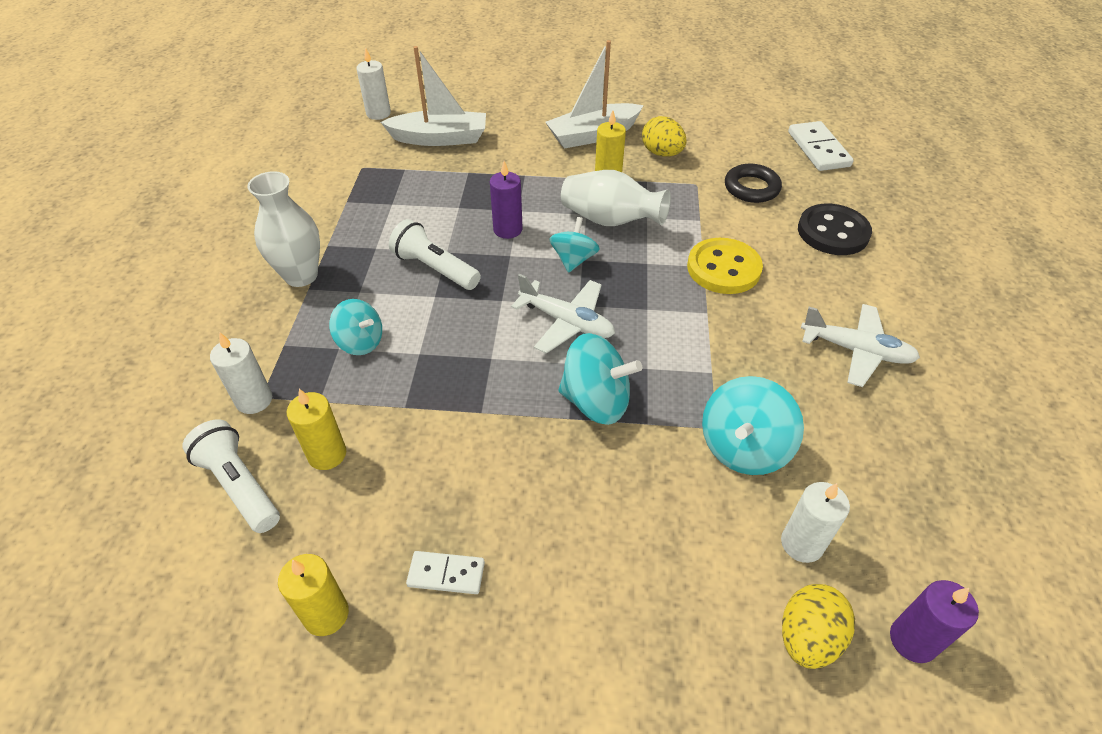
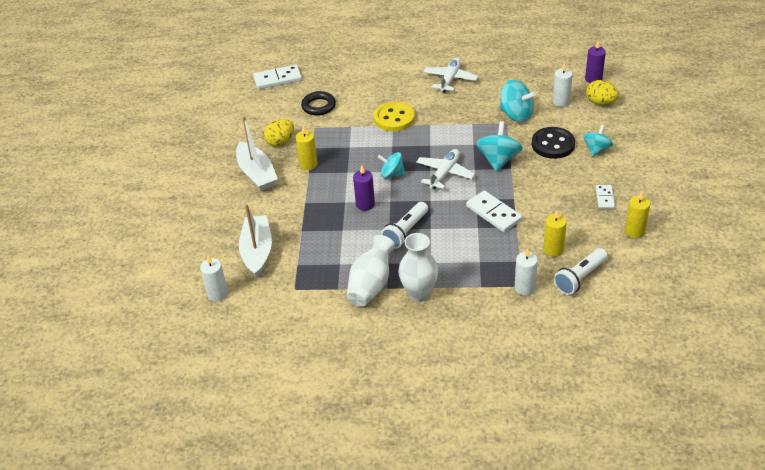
camera: 90 degrees left, 5 degrees down
(360, 342) = (473, 253): turquoise spinning top -> turquoise spinning top (596, 149)
(448, 378) = (493, 213): none -> white domino
(610, 220) = (353, 161): white vase -> white vase (371, 285)
(833, 232) = (359, 79): black button -> black button (553, 144)

